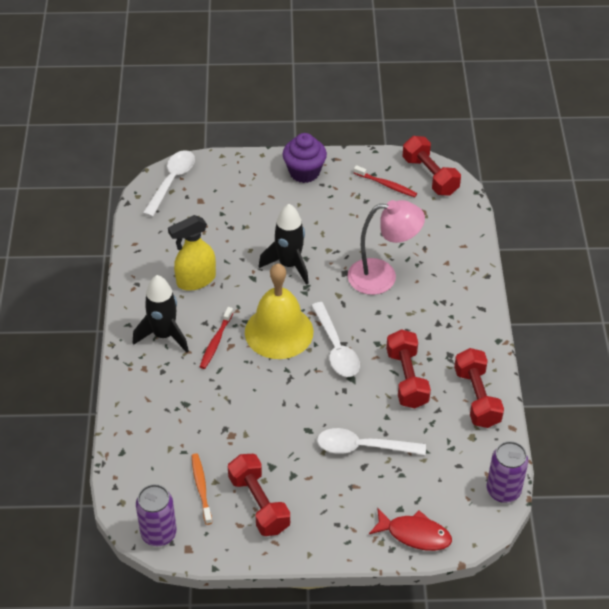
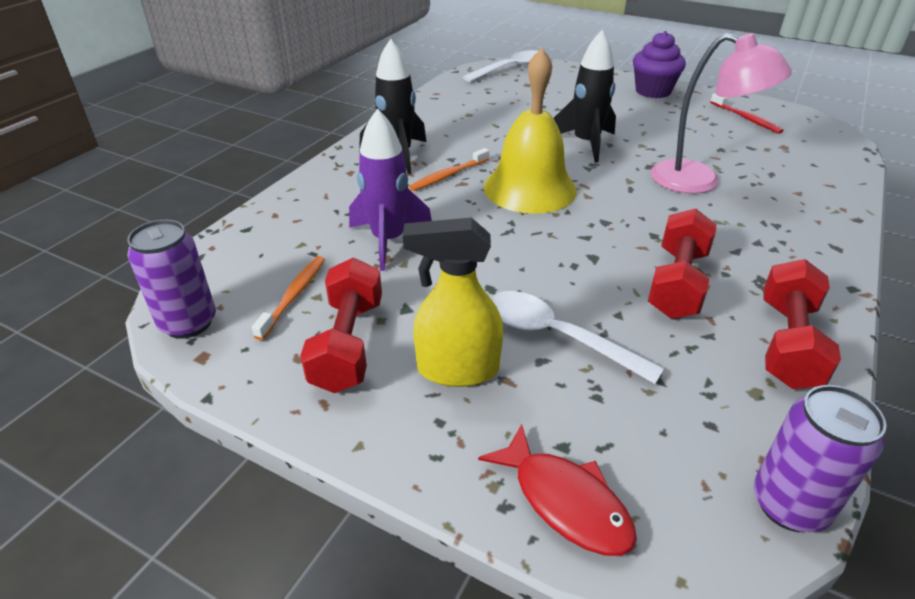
camera: 30 degrees right, 10 degrees down
(195, 280) = (472, 128): yellow spray bottle -> yellow spray bottle (457, 369)
(216, 342) = (448, 175): red toothbrush -> orange toothbrush
(222, 420) = (388, 241): none -> purple rocket
(336, 348) = (592, 222): white spoon -> none
(430, 176) = (807, 124): red dumbbell -> none

